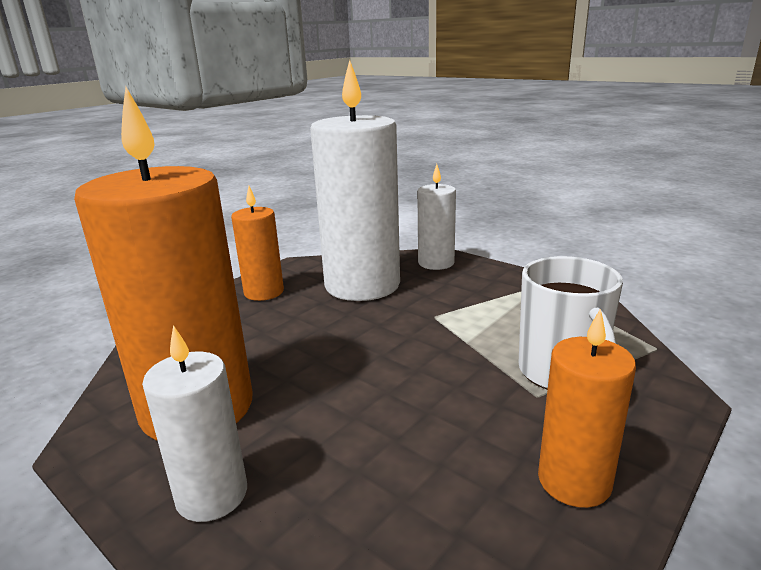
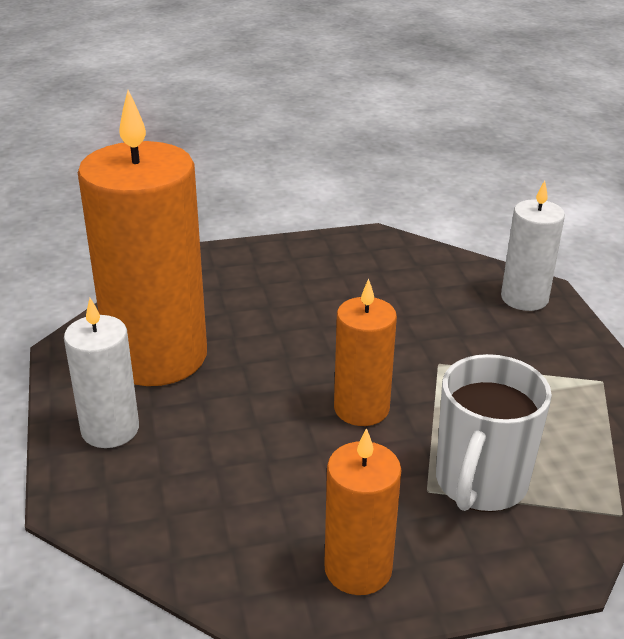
camera: 35 degrees right, 10 degrees up
(264, 292) = (311, 260): orange candle -> orange candle (361, 408)
(362, 285) = (411, 293): white candle -> none

